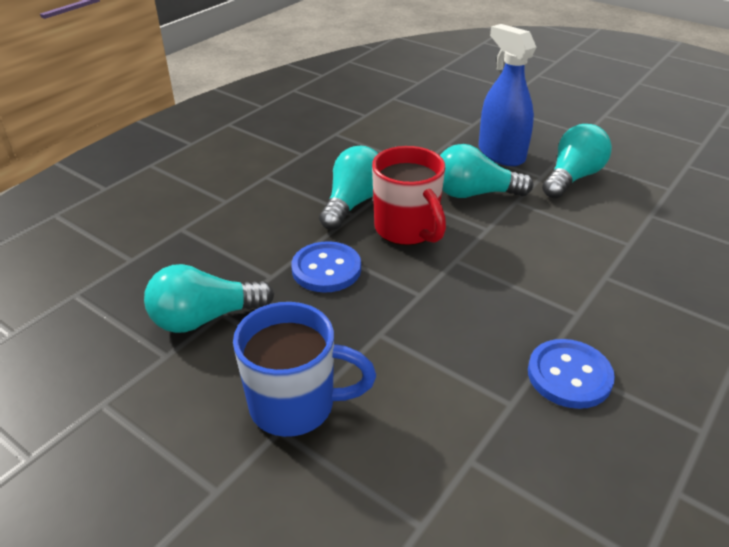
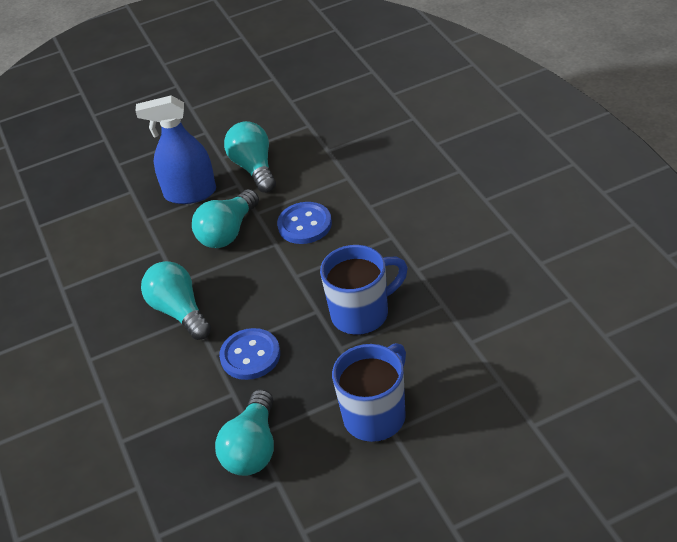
camera: 55 degrees left, 5 degrees up
(407, 230) = (240, 290): red mug -> none
(441, 333) = (362, 314): none -> blue mug
(569, 375) = (438, 267): blue button -> blue button (305, 225)

